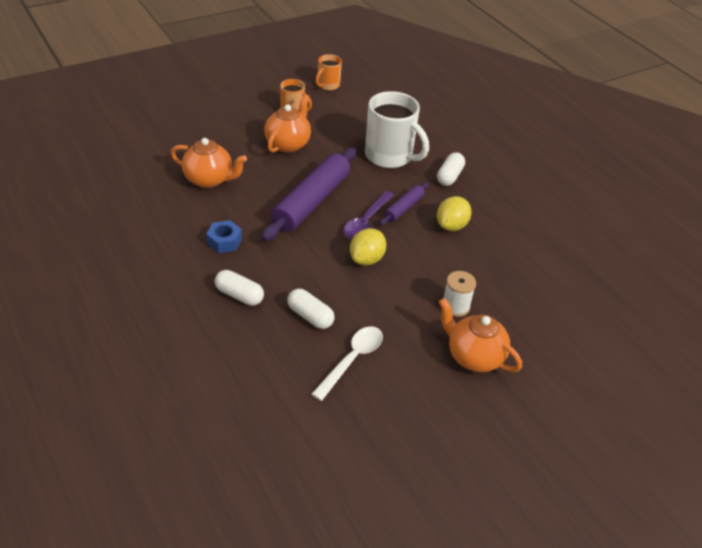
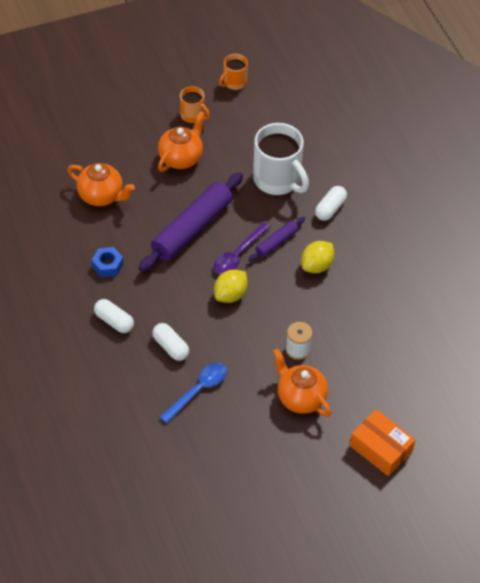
camera: 10 degrees right, 10 degrees up
(352, 359) = (198, 390): white spoon -> blue spoon
(584, 404) = (380, 449): none -> orange box

